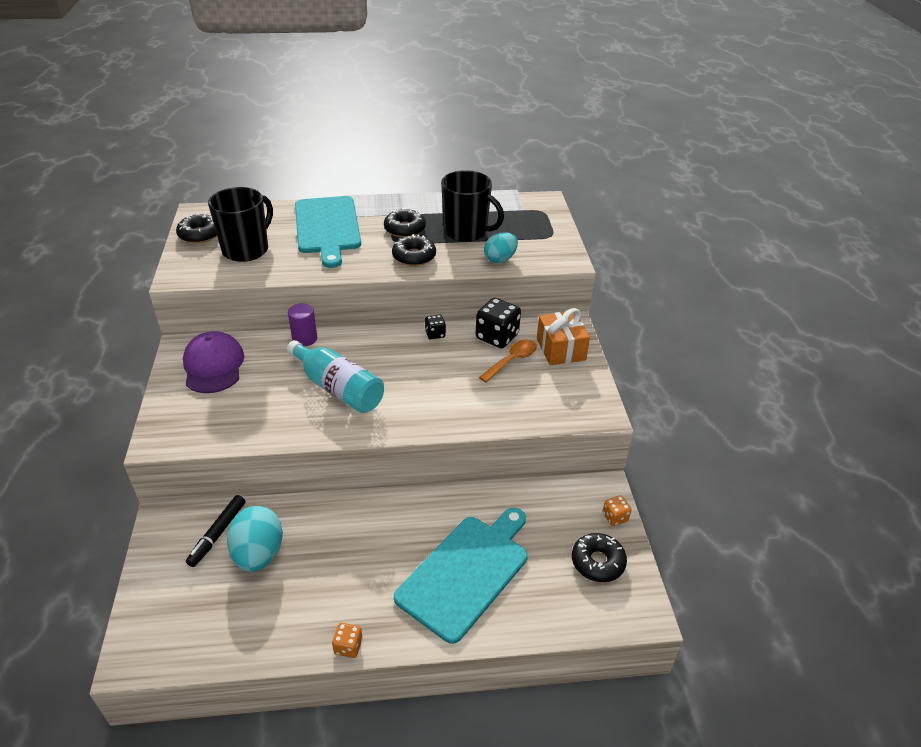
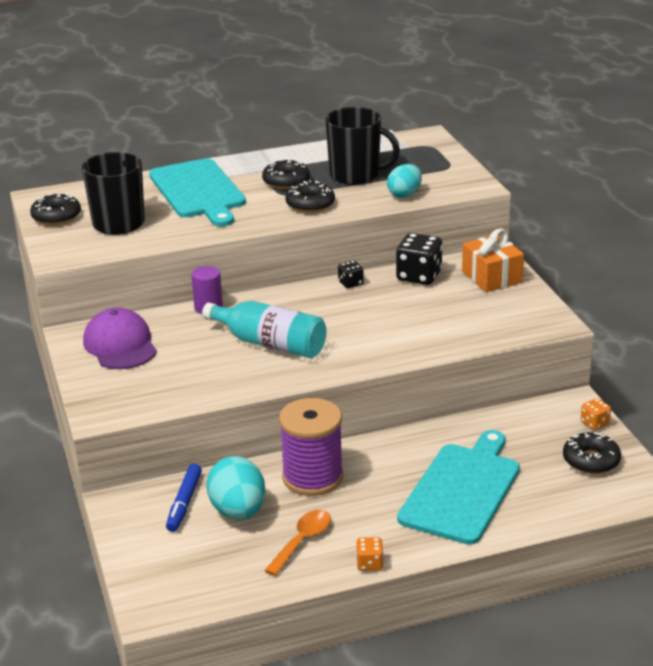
camera: 10 degrees left, 10 degrees down
(217, 534) = (184, 503): black marker -> blue marker
(339, 528) = (312, 477): none -> purple spool
(512, 361) = (444, 294): orange spoon -> orange spoon (302, 541)

